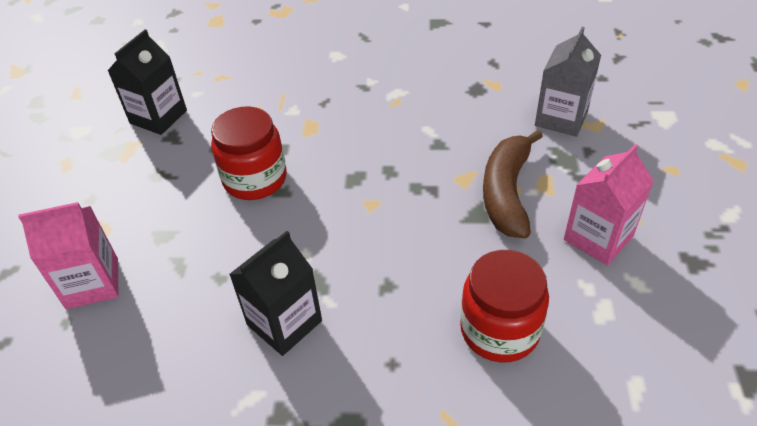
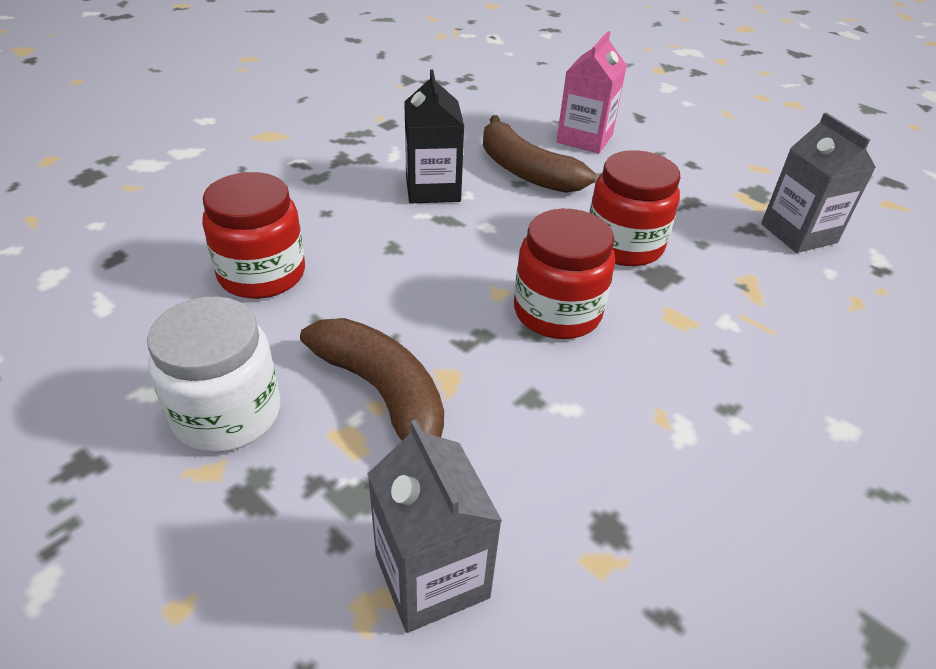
camera: 125 degrees right, 5 degrees down
(158, 117) = (798, 233): black carton -> grey carton
(195, 285) = (525, 171): none -> brown banana
(360, 171) = (557, 312): none -> red jar
(598, 238) = (227, 414): pink carton -> white jar

